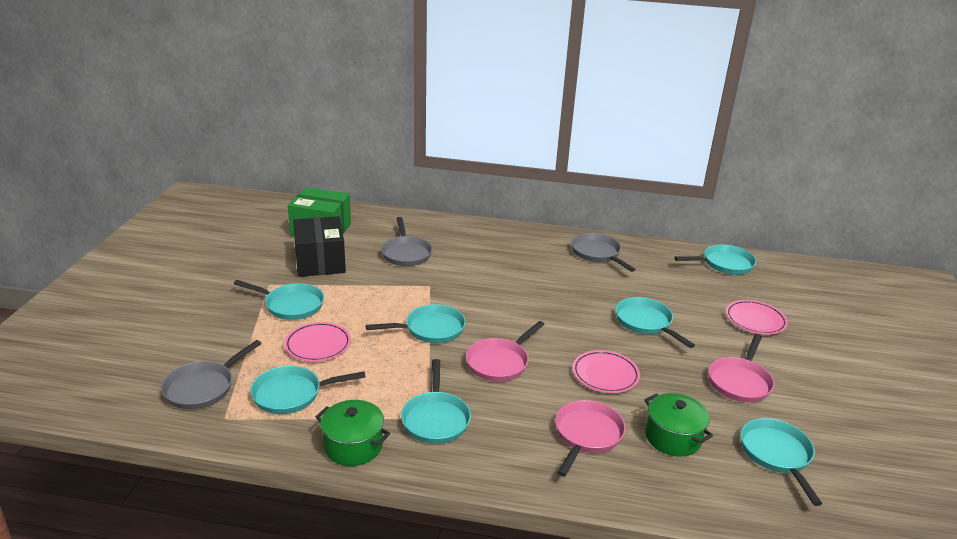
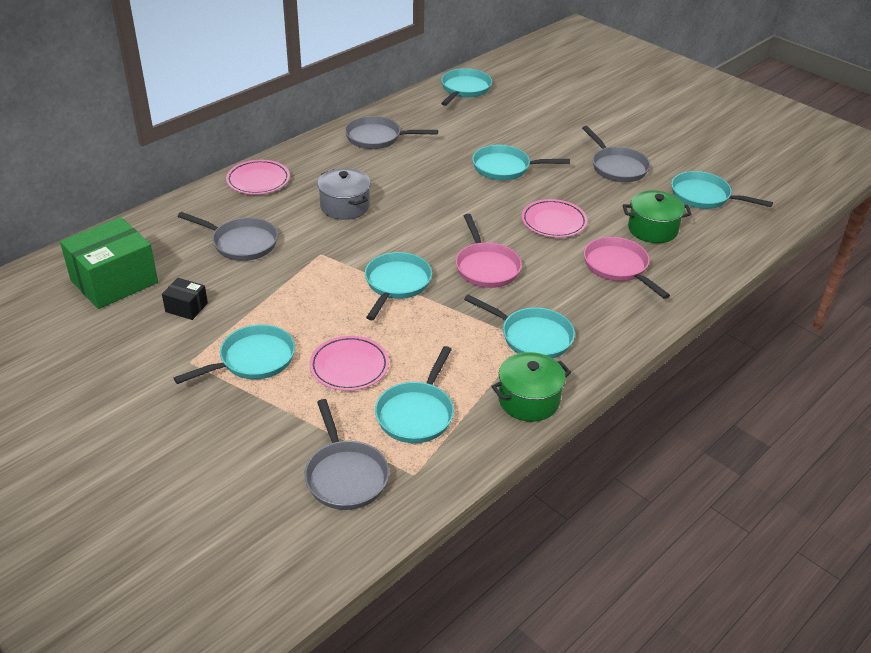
camera: 55 degrees left, 10 degrees up
(320, 262) = (186, 307): black box -> black box, size x0.47
(495, 273) = (345, 206): none -> grey pot
(740, 381) = (617, 167): pink pan -> grey pan
(755, 320) = (552, 119): pink plate -> pink plate (258, 180)

